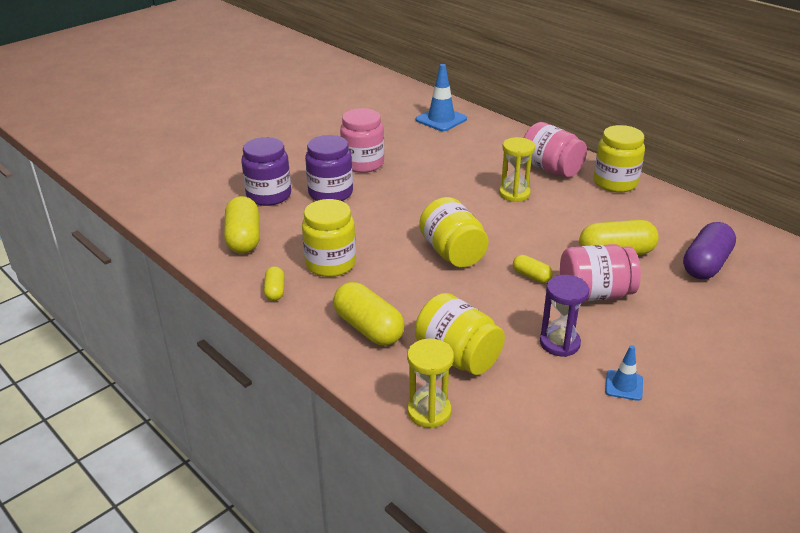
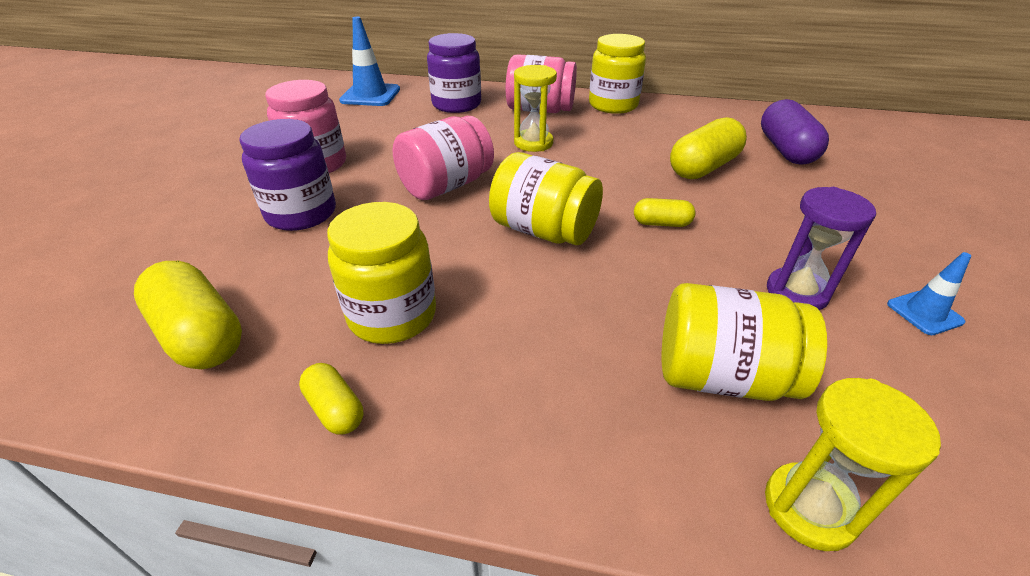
camera: 35 degrees left, 5 degrees up
(269, 195) = (199, 249): purple jar -> purple jar (456, 104)
(368, 328) = (555, 398): yellow capsule -> none
(595, 294) = (745, 217): pink jar -> pink jar (446, 186)

